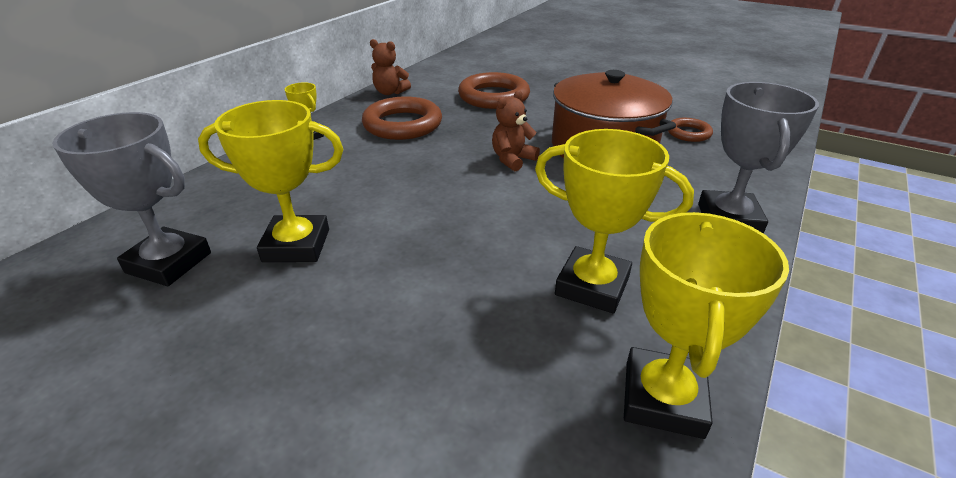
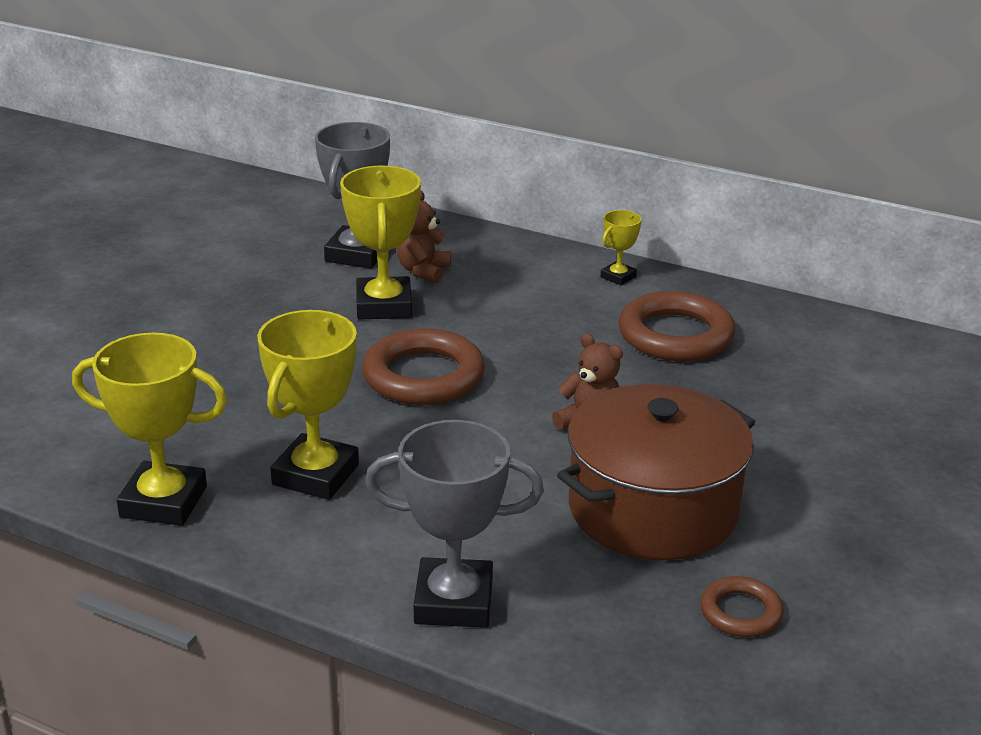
camera: 85 degrees right, 5 degrees down
(390, 92) = (788, 315): brown teddy bear -> brown teddy bear (423, 271)
(493, 97) = (817, 407): brown ring -> brown ring (423, 376)

